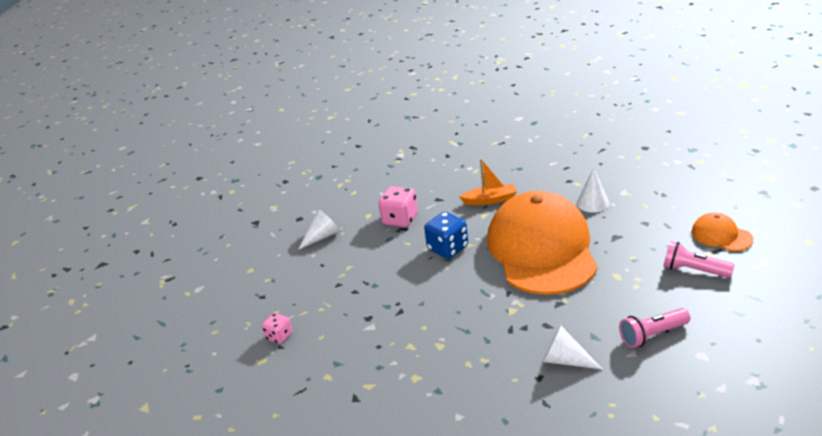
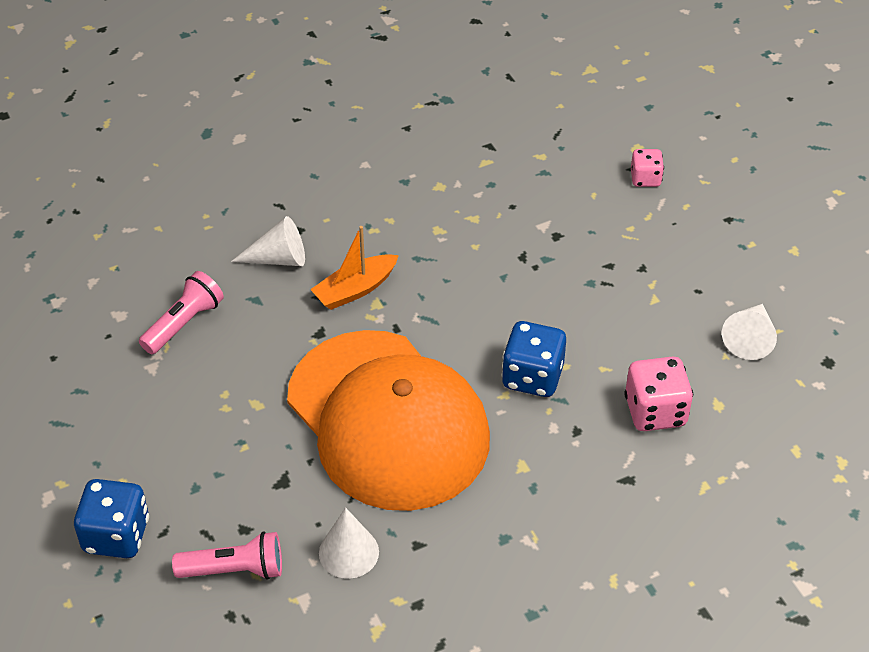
camera: 145 degrees right, 15 degrees up
(490, 200) = (533, 505): orange boat -> orange boat (355, 289)
(693, 270) = (149, 447): pink flashlight -> pink flashlight (235, 570)
(721, 235) = (116, 535): orange cap -> blue dice

